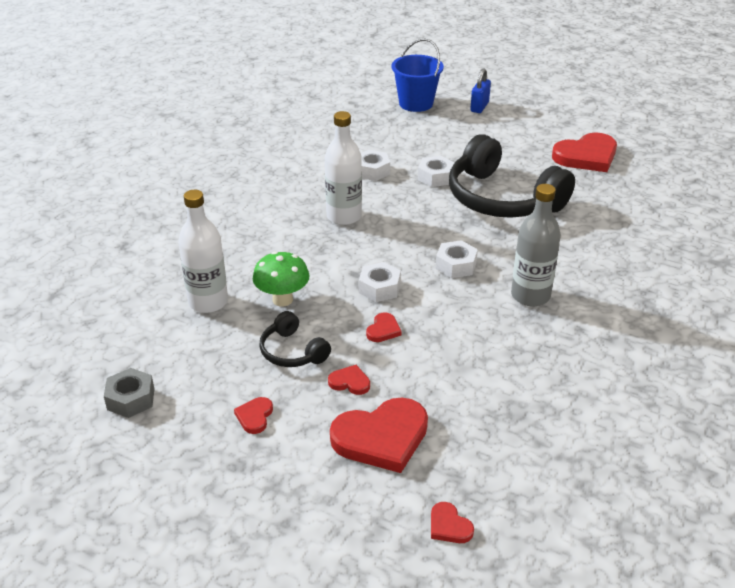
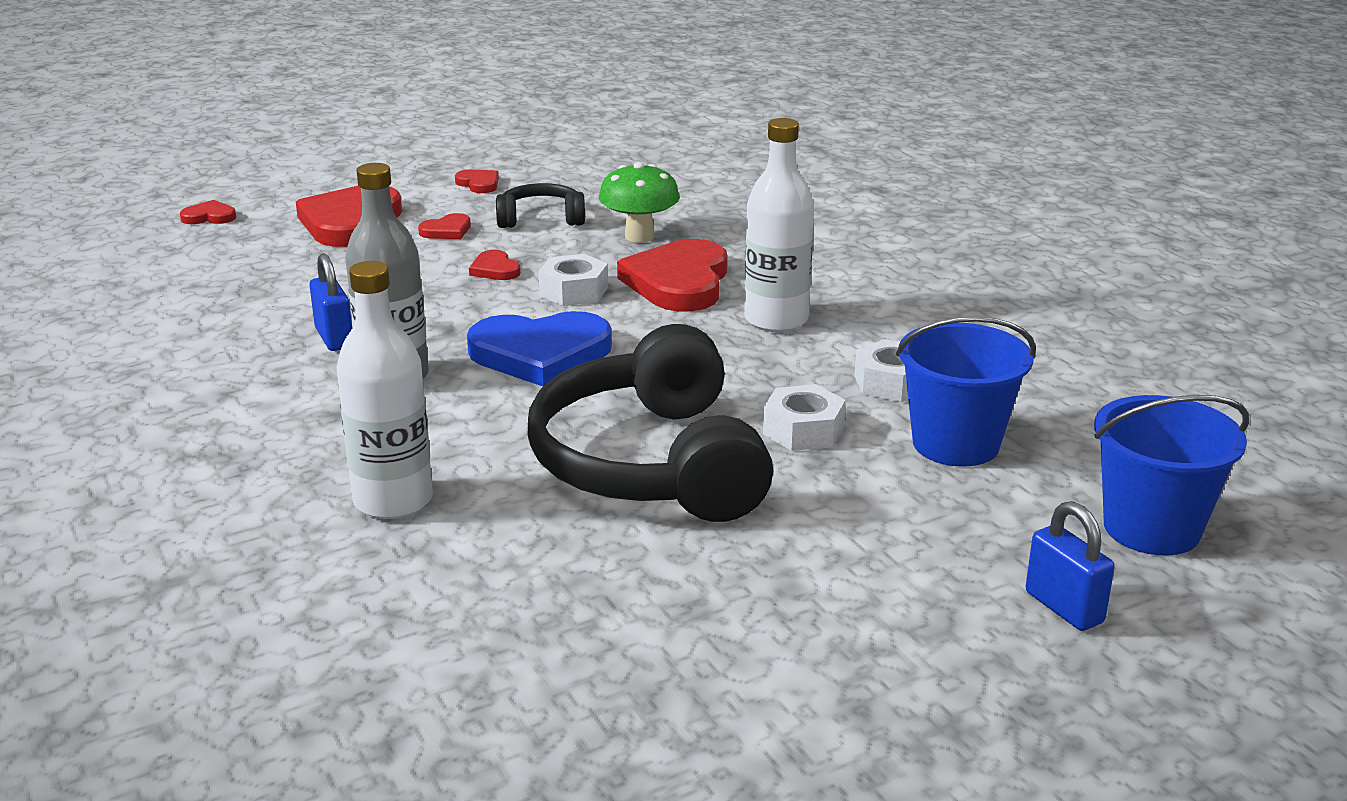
camera: 125 degrees right, 10 degrees down
(131, 399) = (591, 148): grey nut -> none
(208, 302) = (695, 203): white bottle -> white bottle (393, 500)
(404, 146) = (955, 444): none -> blue bucket
(456, 265) = (540, 354): white nut -> blue heart
(502, 199) = (652, 463): black headphones -> black headphones turned 90 degrees counterclockwise
(523, 339) = (334, 338): none -> blue padlock
(586, 156) = (676, 641): red heart -> red heart (679, 282)

